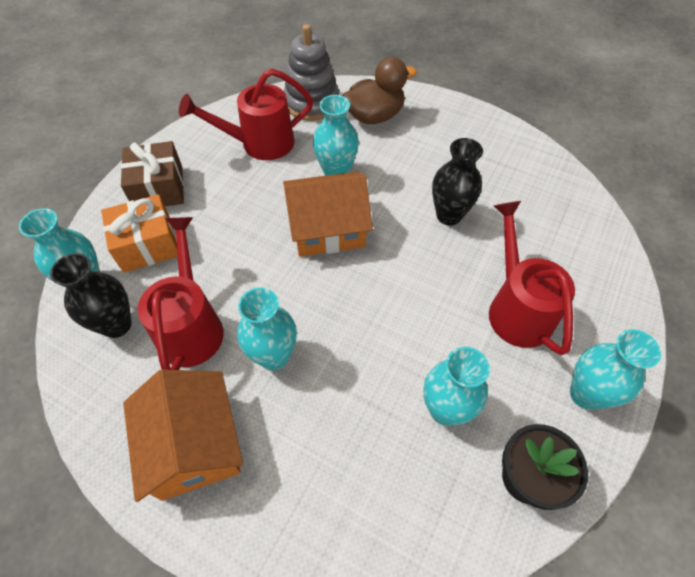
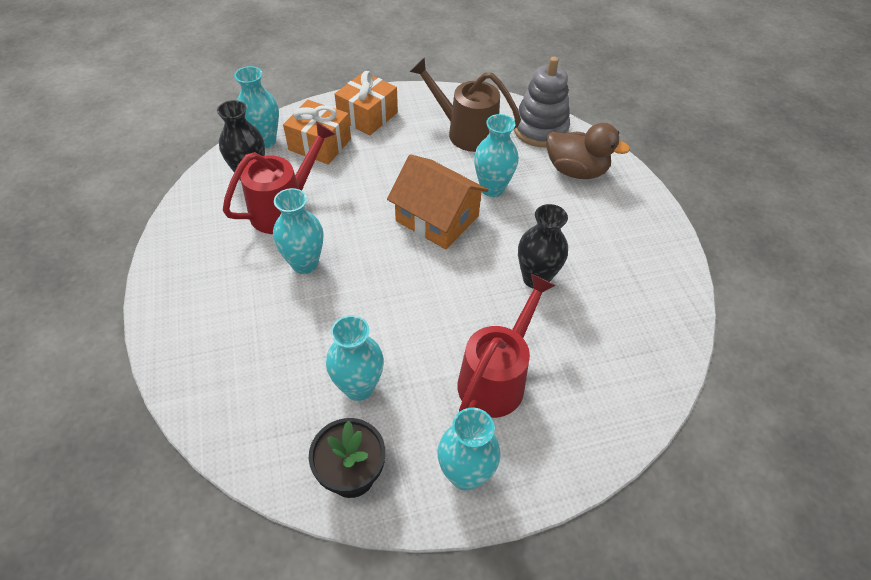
camera: 45 degrees right, 5 degrees down
(159, 188) = (367, 116): brown gift -> orange gift
(194, 445) = (207, 270): orange house -> none
(259, 144) = (465, 132): red watering can -> brown watering can

